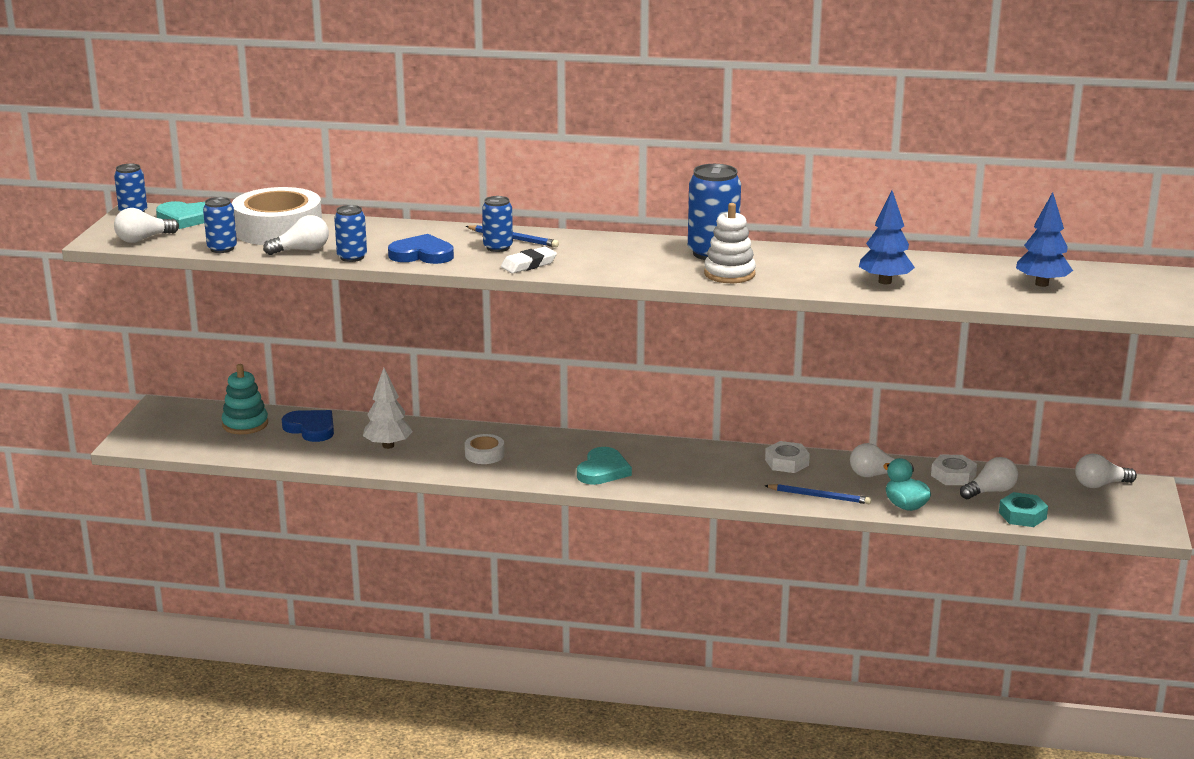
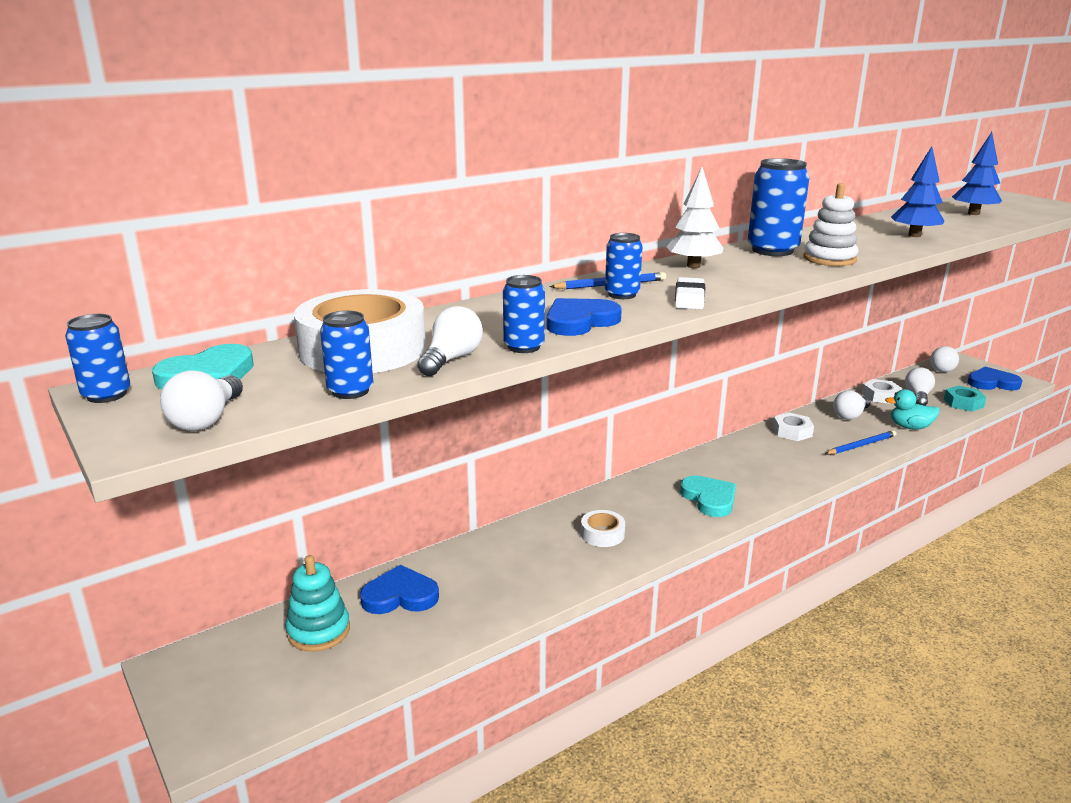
camera: 45 degrees left, 0 degrees up
(388, 445) = (508, 572): white tree -> white tree (693, 266)
(1115, 516) = (992, 383): none -> blue heart

